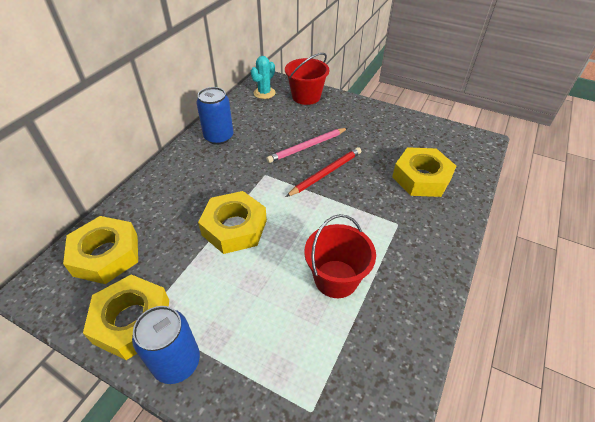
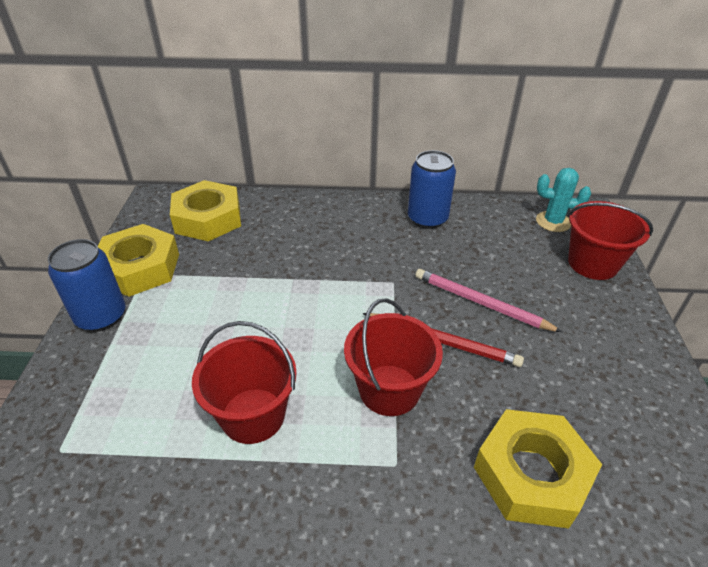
camera: 65 degrees right, 5 degrees down
(234, 227) = (288, 289): yellow nut -> none
(348, 208) = (389, 390): none -> red bucket

